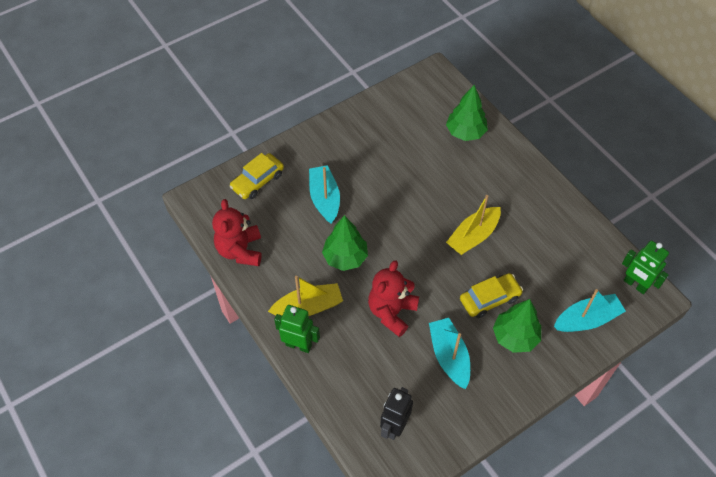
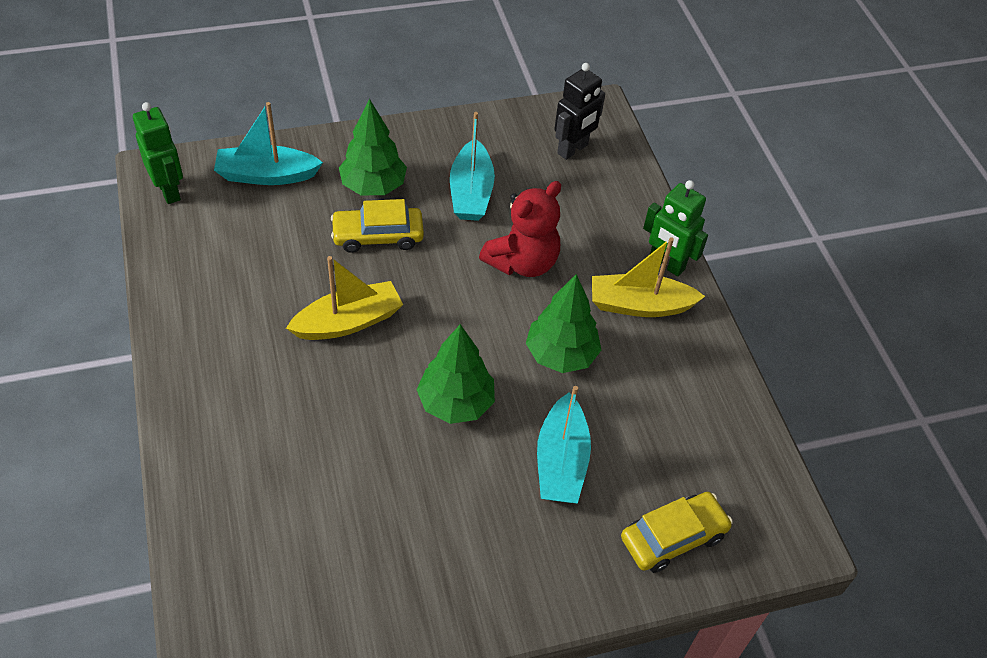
camera: 165 degrees left, 5 degrees down
(240, 250) = (727, 419): red teddy bear -> none
(465, 132) = (244, 505): green tree -> green tree (455, 403)

